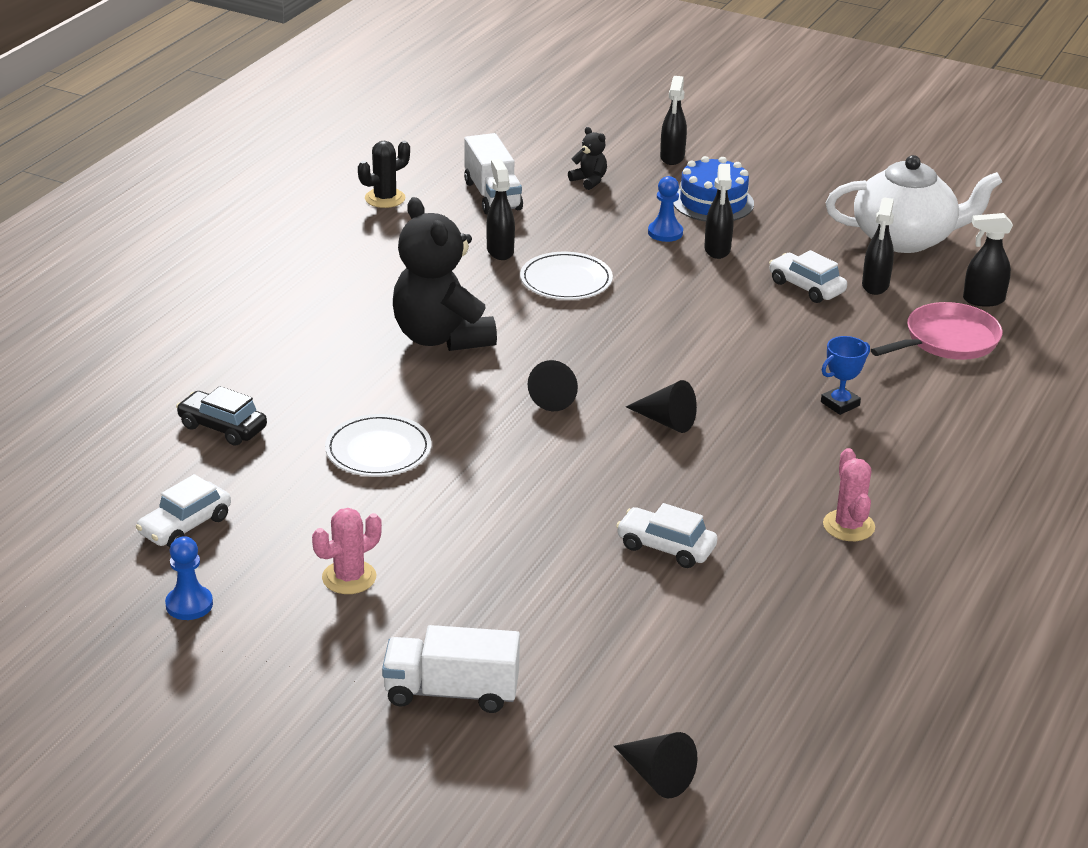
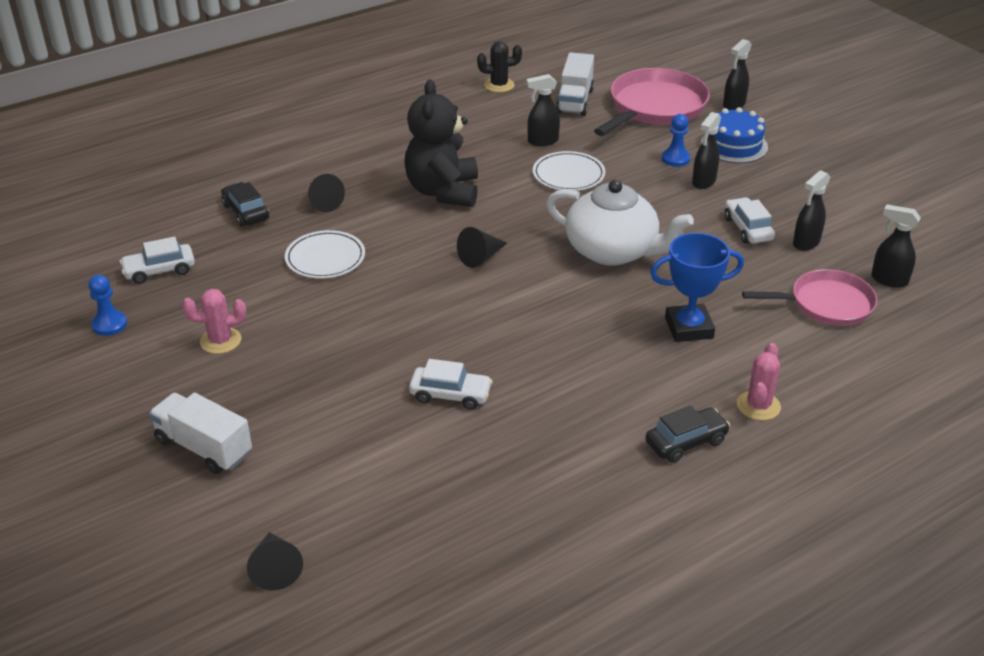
camera: 30 degrees right, 5 degrees up
(500, 251) = (542, 141): black spray bottle -> black spray bottle turned 120 degrees counterclockwise
(589, 181) = (655, 107): black teddy bear -> pink pan
(666, 421) = (542, 299): black cone -> black cone (323, 202)
(666, 547) = (450, 395): white car -> white car turned 135 degrees clockwise
(840, 404) = (689, 328): blue trophy -> blue trophy, size x1.67
(848, 526) = (604, 427): pink cactus -> pink cactus (758, 406)
(905, 239) = (866, 213): white teapot -> white teapot (613, 251)
(937, 513) = (686, 442): none -> black car

